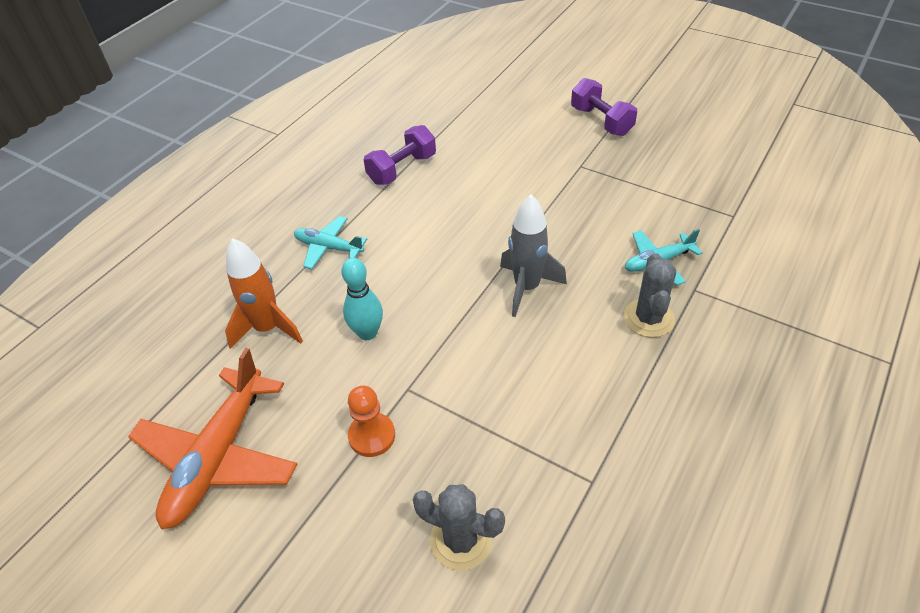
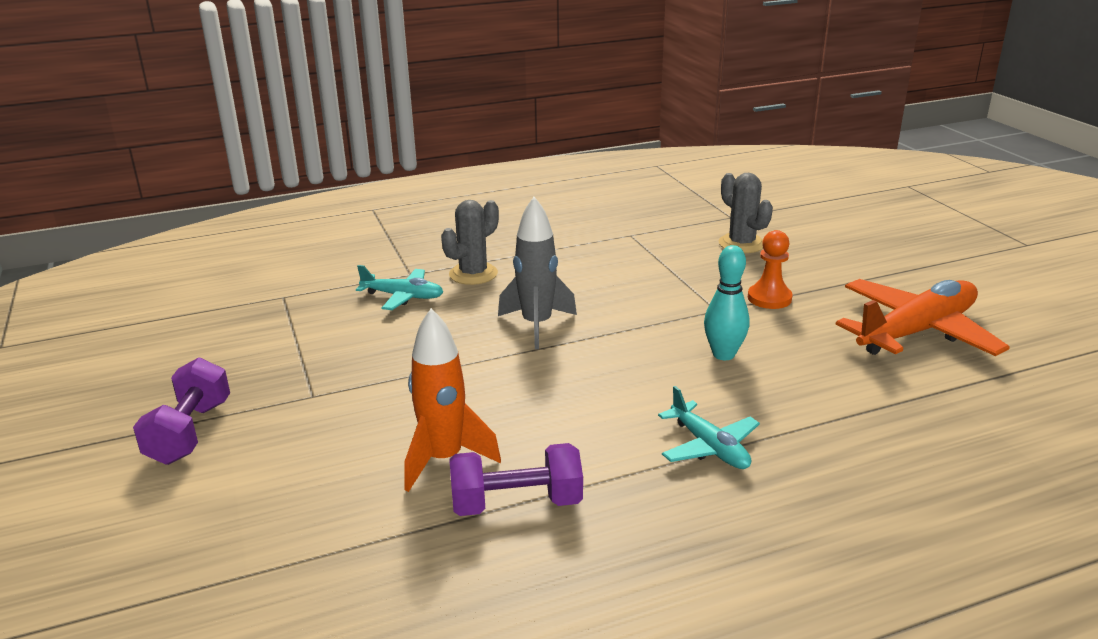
camera: 145 degrees left, 20 degrees down
(268, 328) = (832, 398): orange rocket -> orange rocket (444, 460)

